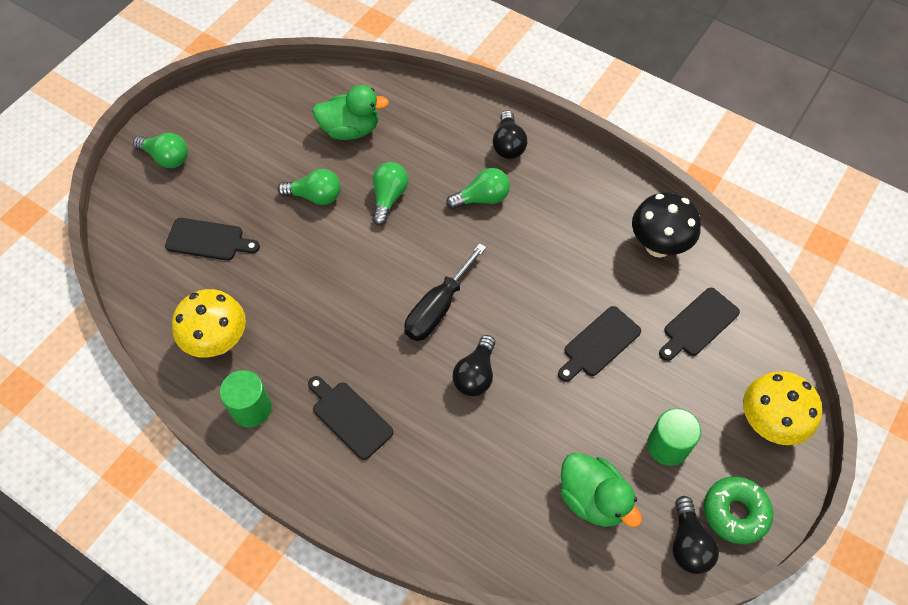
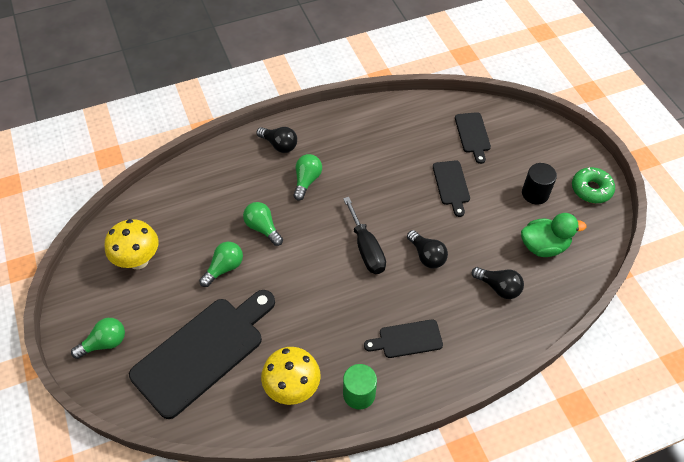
camera: 55 degrees left, 5 degrees down
(208, 240) = (202, 352): black cutting board -> black cutting board, size x2.06
(350, 130) = (189, 219): green duck -> none
(658, 246) = (410, 121): black mushroom -> none
(667, 446) = (535, 193): green cylinder -> black cylinder
(688, 543) = (596, 220): black light bulb -> black light bulb (498, 287)
(768, 424) = (551, 144): yellow mushroom -> yellow mushroom (138, 260)

